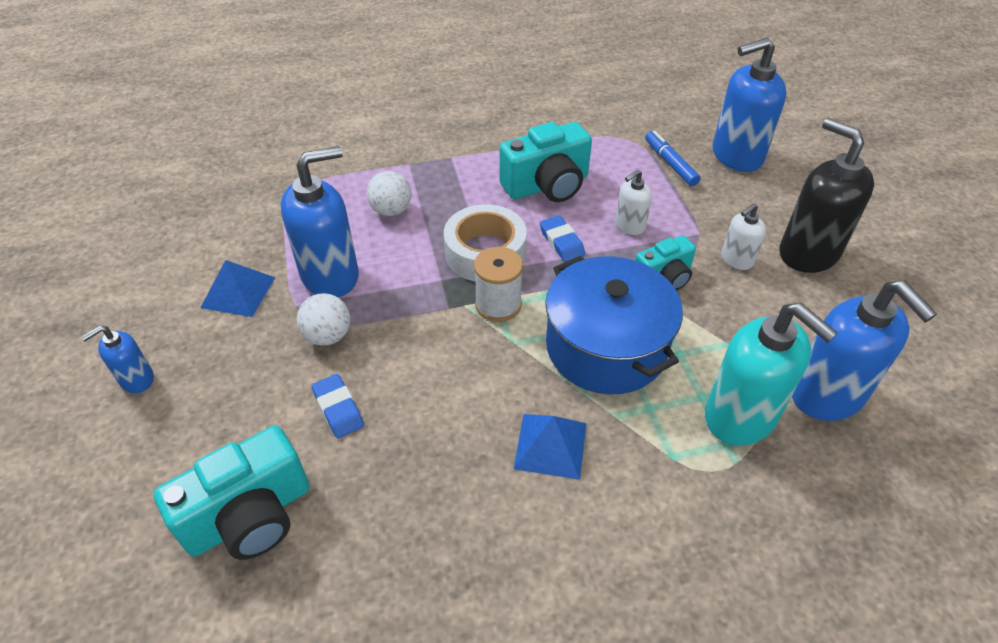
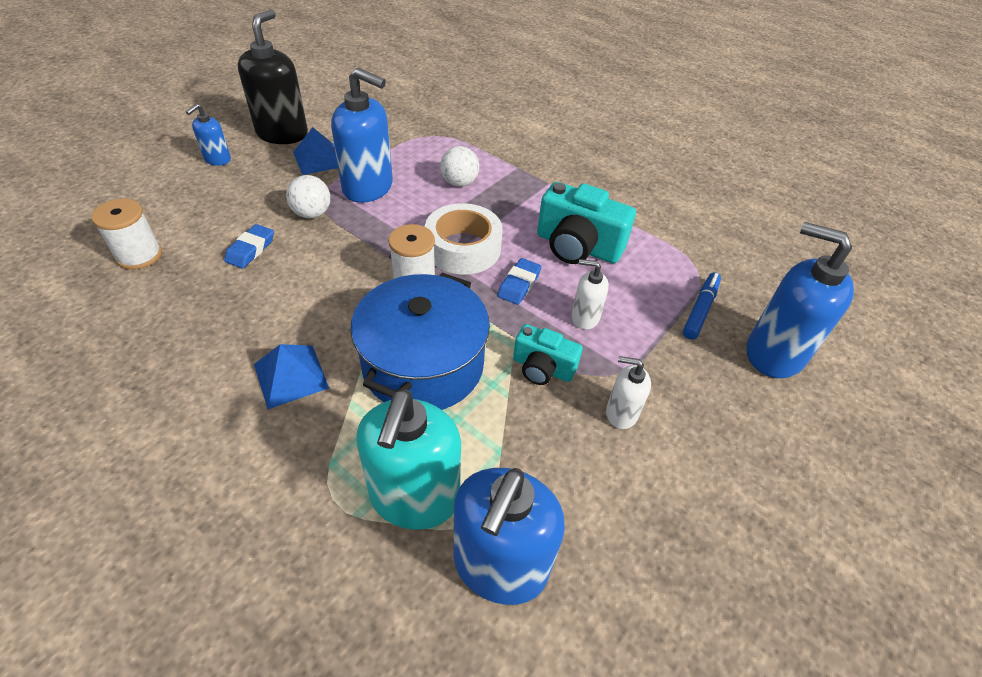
camera: 50 degrees right, 0 degrees up
(137, 379) = (217, 159): blue soap dispenser -> blue soap dispenser turned 75 degrees counterclockwise
(250, 516) = (139, 255): turquoise camera -> white spool
(808, 253) = (693, 471): black soap dispenser -> black soap dispenser (282, 134)

